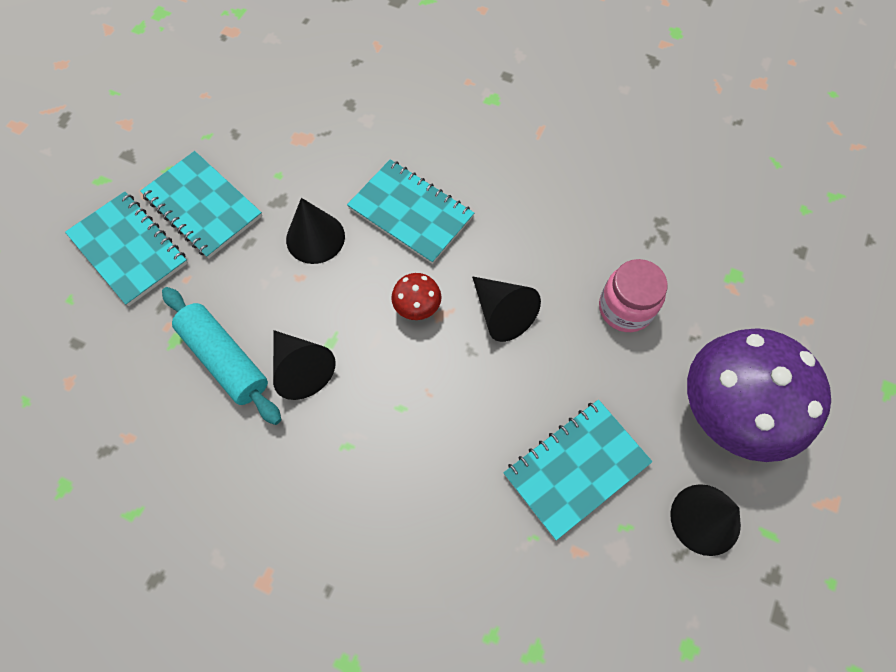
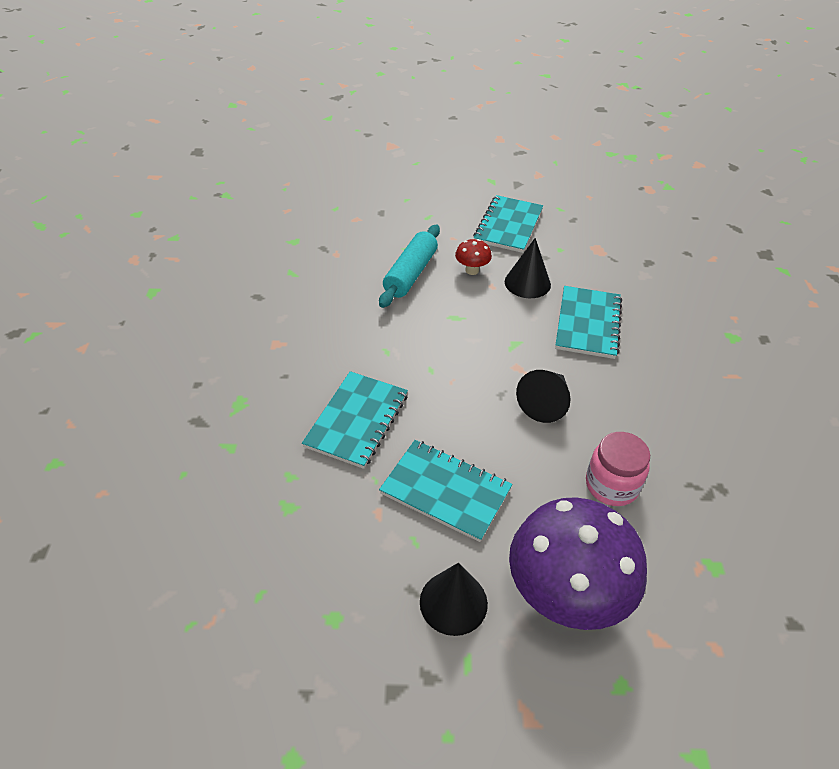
camera: 65 degrees right, 20 degrees down
(128, 250) = (454, 208): turquoise notebook -> turquoise notebook (356, 420)
(301, 369) = (427, 310): black cone -> none
(417, 308) = (513, 353): red mushroom -> red mushroom (472, 270)

